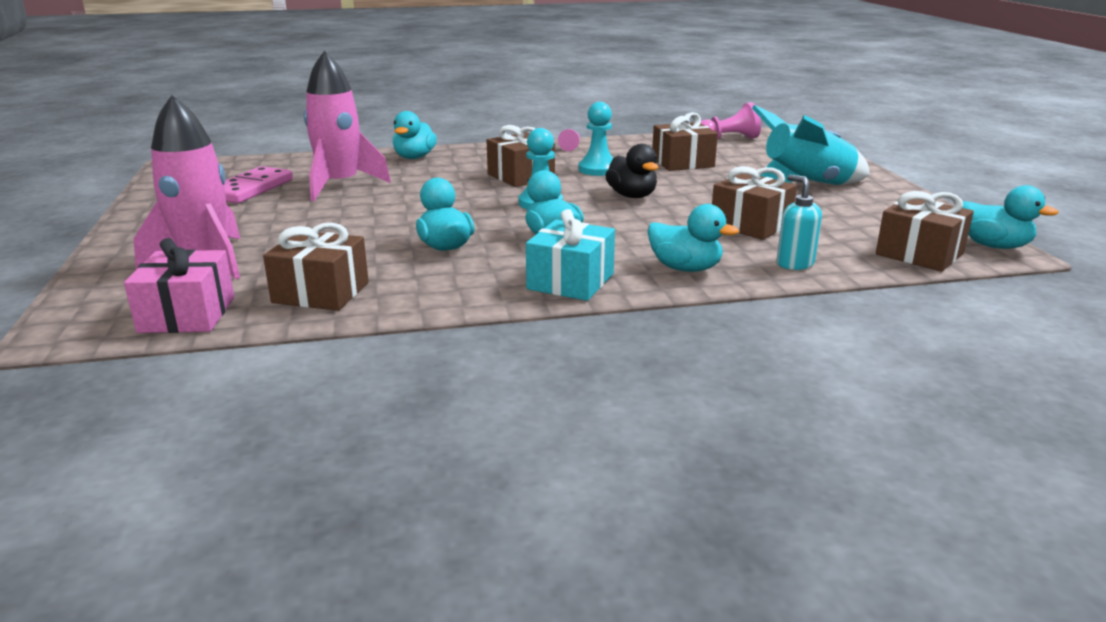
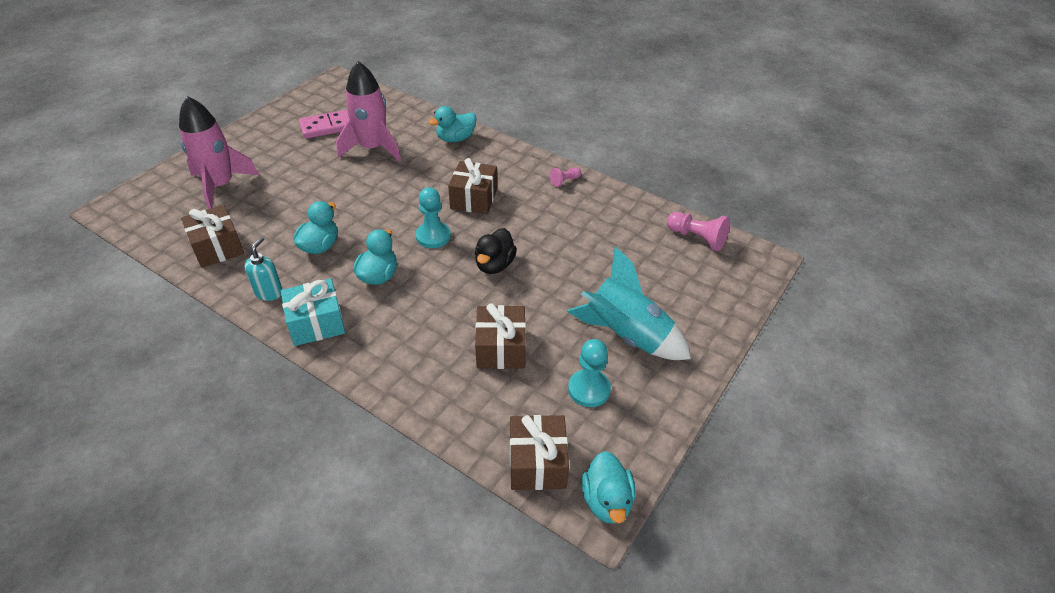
camera: 45 degrees right, 20 degrees up
(187, 315) = (157, 227): pink gift -> none
(598, 169) = (531, 220): turquoise pawn -> turquoise pawn (589, 389)
(682, 163) = (600, 248): brown gift -> none
(685, 268) = (385, 359): turquoise duck -> none
(794, 264) = (446, 405): turquoise soap dispenser -> turquoise soap dispenser (269, 292)

